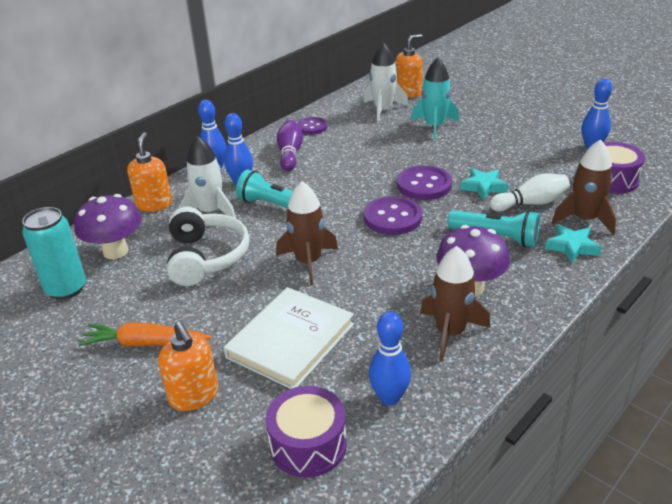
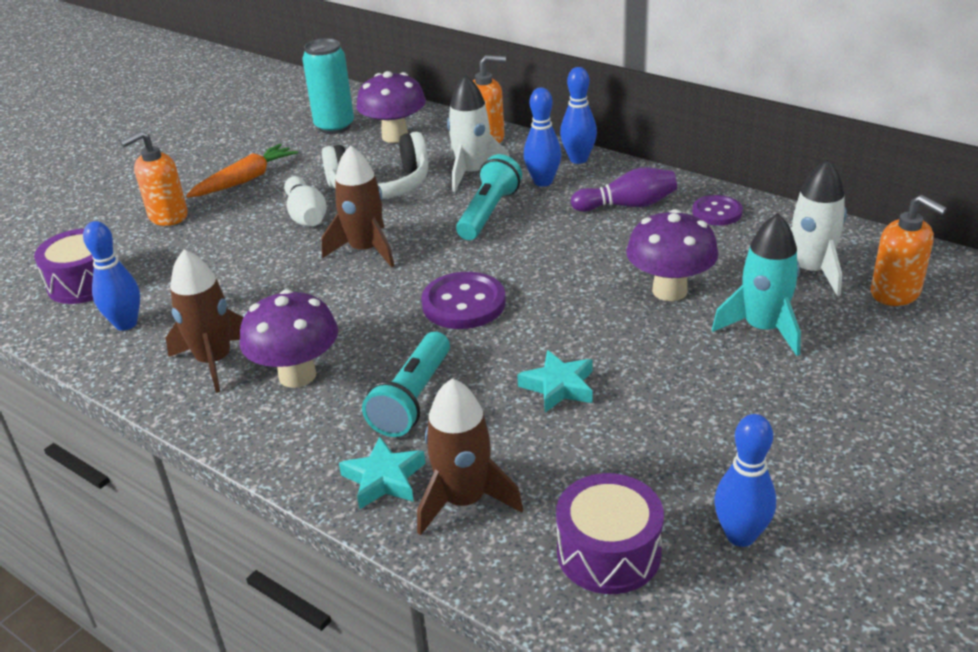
camera: 85 degrees right, 0 degrees up
(145, 343) = (245, 180): orange carrot -> orange carrot turned 45 degrees clockwise
(291, 340) = (229, 256): white book -> none
(393, 148) = (669, 291): none -> purple mushroom
(424, 185) = (557, 326): purple button -> none
(530, 203) = (511, 438): white bowling pin -> white bowling pin (306, 216)

